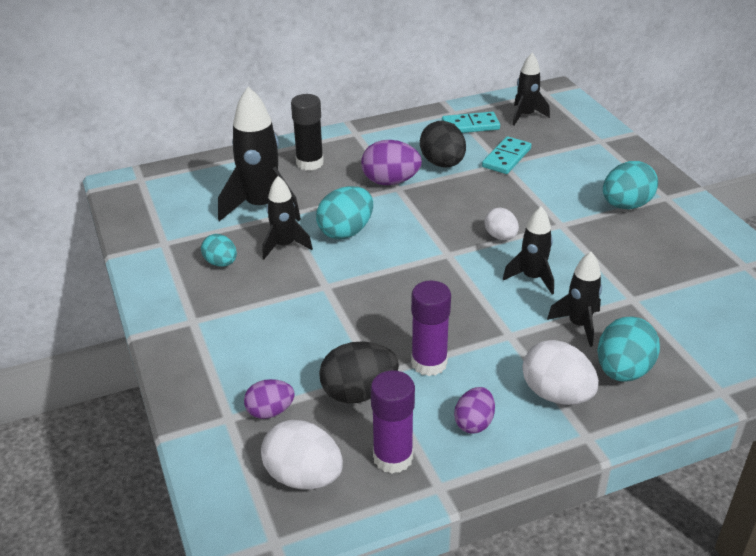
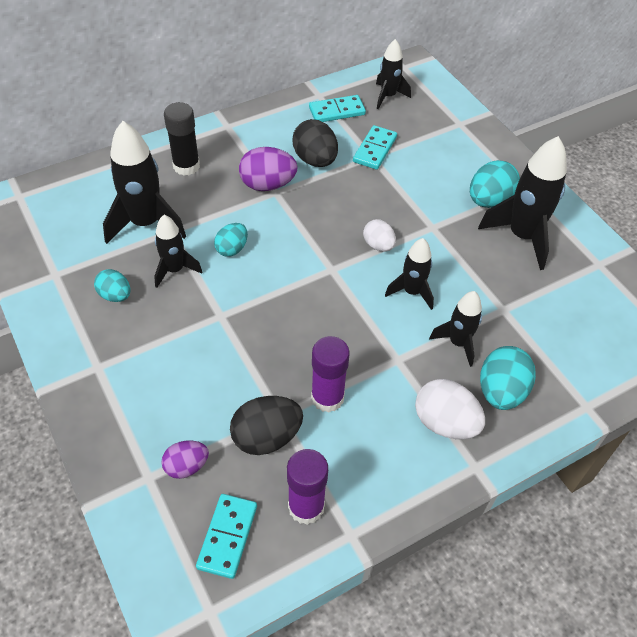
camera: 10 degrees left, 15 degrees up
(303, 477) = (227, 536): white egg -> turquoise domino
(346, 232) = (232, 249): turquoise egg -> turquoise egg, size x0.63
(474, 423) = (375, 461): purple egg -> none
(660, 237) = (522, 236): none -> black rocket

